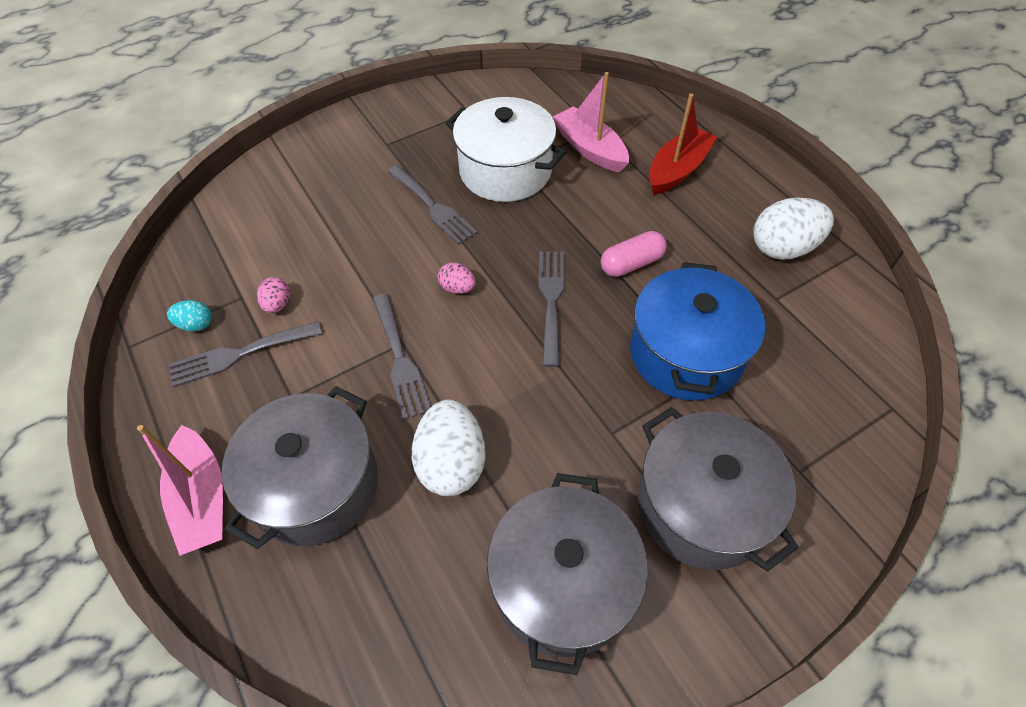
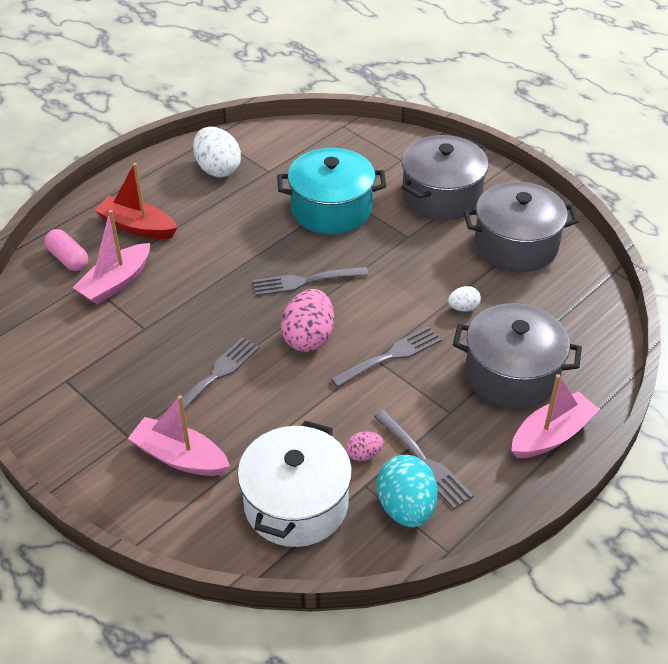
camera: 105 degrees left, 10 degrees down
(196, 325) = (406, 508): turquoise egg -> turquoise egg, size x1.99
(346, 173) = (180, 457): none -> pink boat
(451, 463) = (463, 308): white egg -> white egg, size x0.50
(457, 288) = (308, 338): pink egg -> pink egg, size x1.99
(505, 171) = (156, 335): white pot -> white pot (296, 504)
(631, 263) = (254, 243): pink capsule -> pink capsule (68, 259)
(686, 353) = (331, 209): blue pot -> turquoise pot

